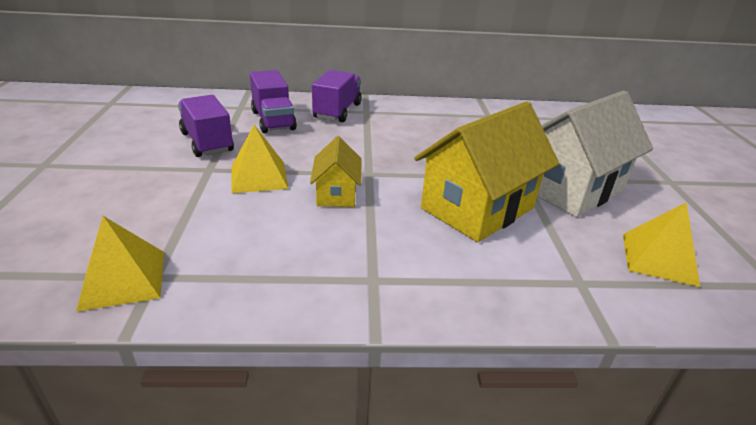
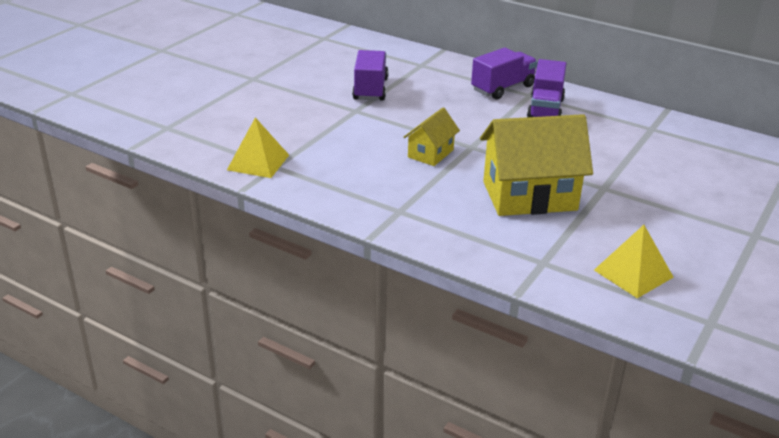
camera: 35 degrees right, 0 degrees up
(259, 177) = (386, 126): yellow pyramid -> none
(273, 120) = (437, 83): purple truck -> purple truck (545, 109)
(571, 188) = (637, 208): white house -> none

